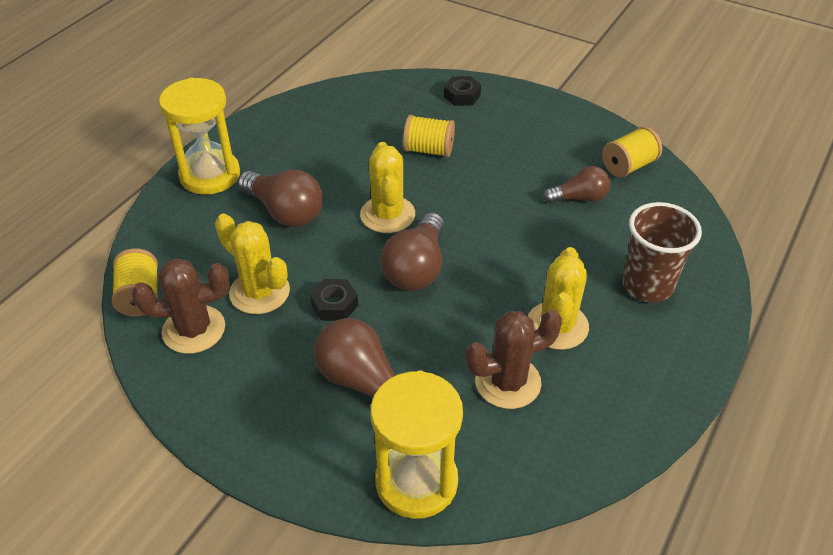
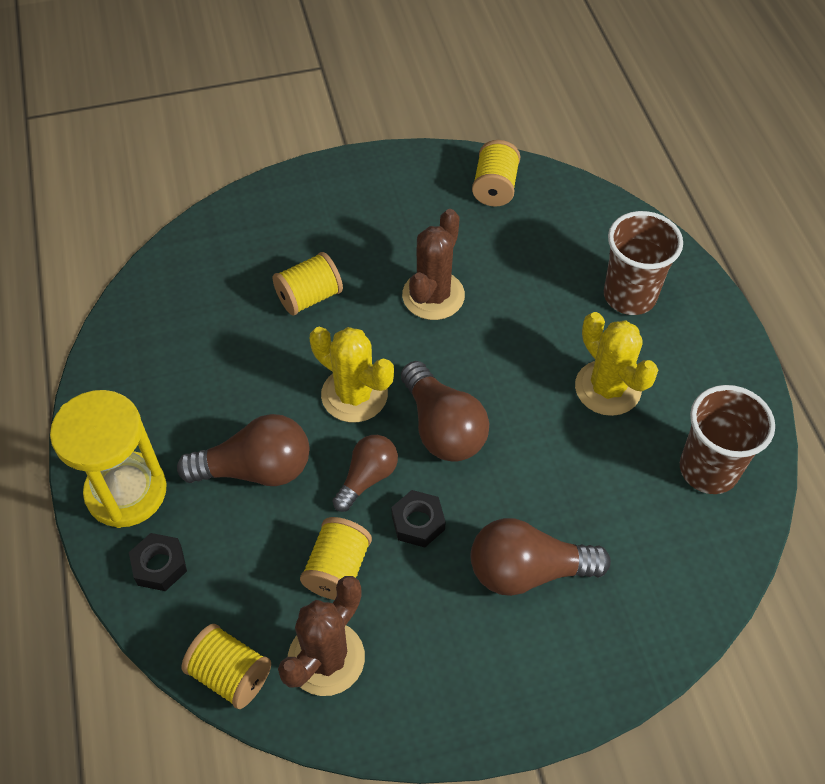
camera: 45 degrees left, 10 degrees up
(259, 292) = (338, 569): yellow cactus -> yellow spool
(416, 481) = (663, 614): yellow hourglass -> none
(462, 96) = (269, 213): black nut -> black nut (160, 565)
(508, 382) = (629, 470): brown cactus -> brown cactus (433, 295)
(567, 427) = (708, 469): none -> brown cup
(579, 198) = (492, 250): brown light bulb -> brown light bulb (367, 478)

